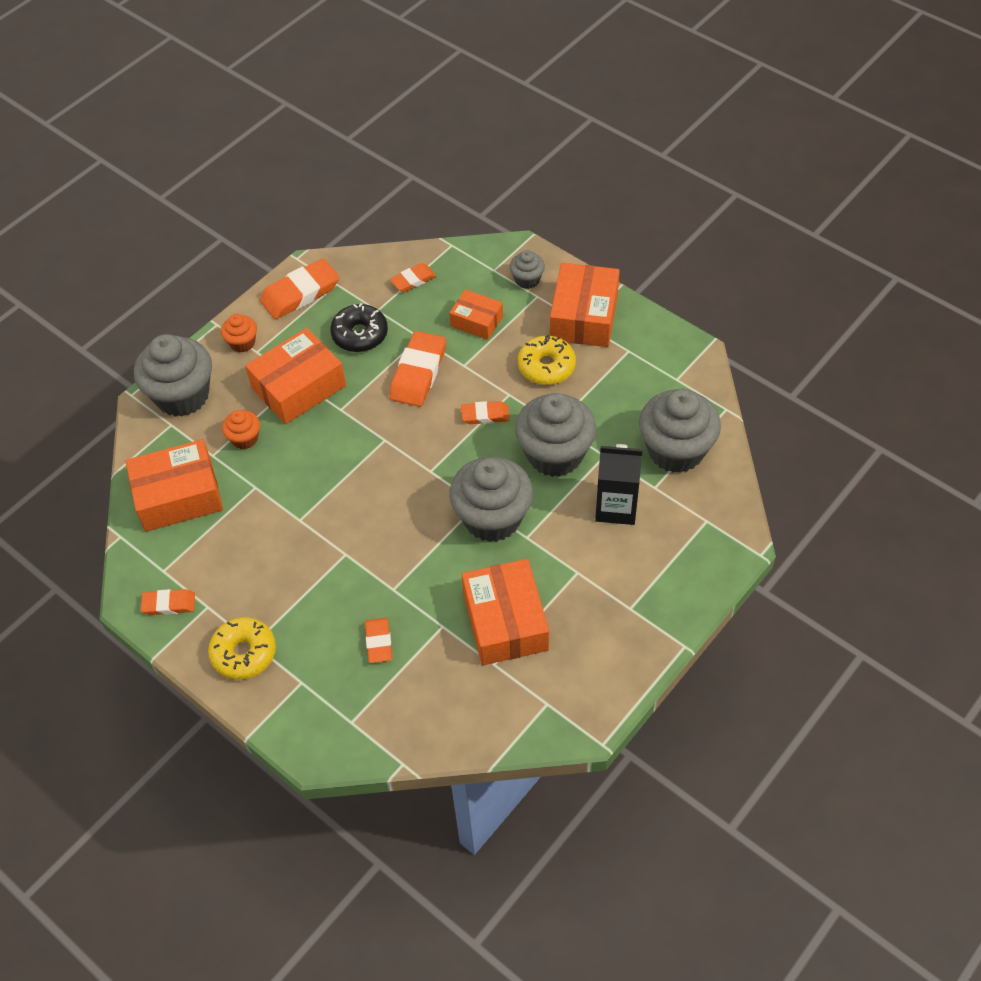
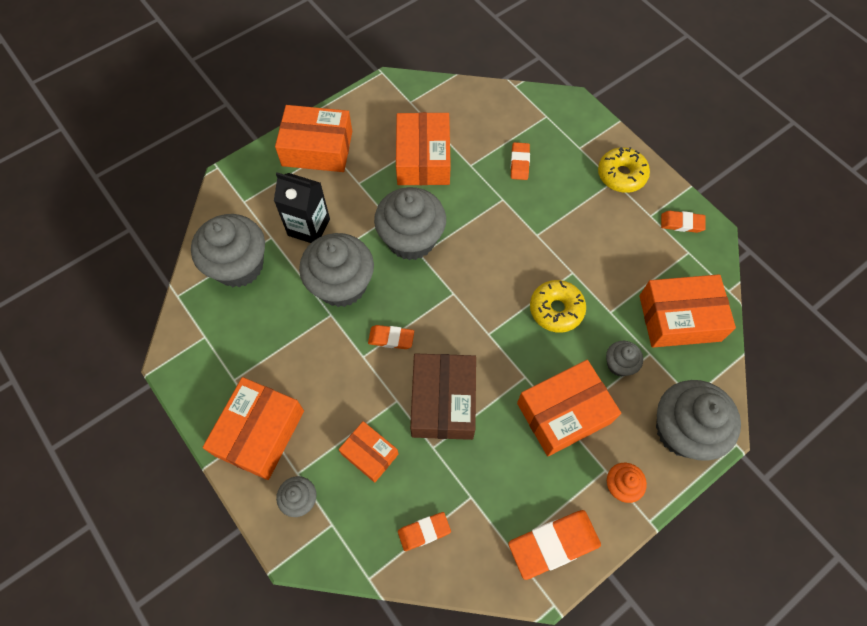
camera: 170 degrees left, 10 degrees up
(244, 438) = (619, 364): orange cupcake -> grey cupcake
(360, 334) = (494, 466): black donut -> none
(418, 373) = (443, 401): orange eraser -> brown box
(546, 366) = (318, 379): yellow donut -> yellow donut (556, 309)
(646, 606) = (317, 148): none -> orange box

